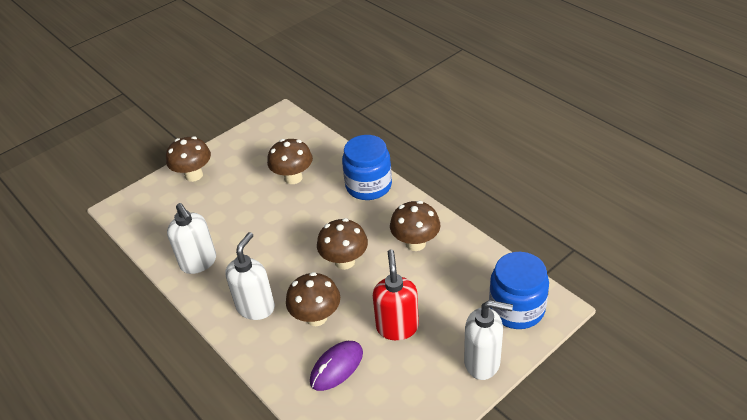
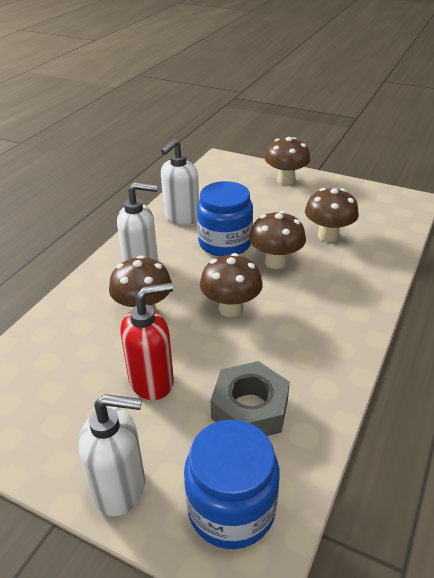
camera: 65 degrees right, 5 degrees down
(336, 367) = (81, 346): purple mouse -> none
(368, 186) = (359, 293): blue jar -> blue jar (225, 243)
(415, 243) = (293, 361): brown mushroom -> brown mushroom (275, 262)
(447, 278) = (250, 409): none -> grey nut
(482, 362) = (120, 488): white soap dispenser -> white soap dispenser turned 75 degrees counterclockwise

